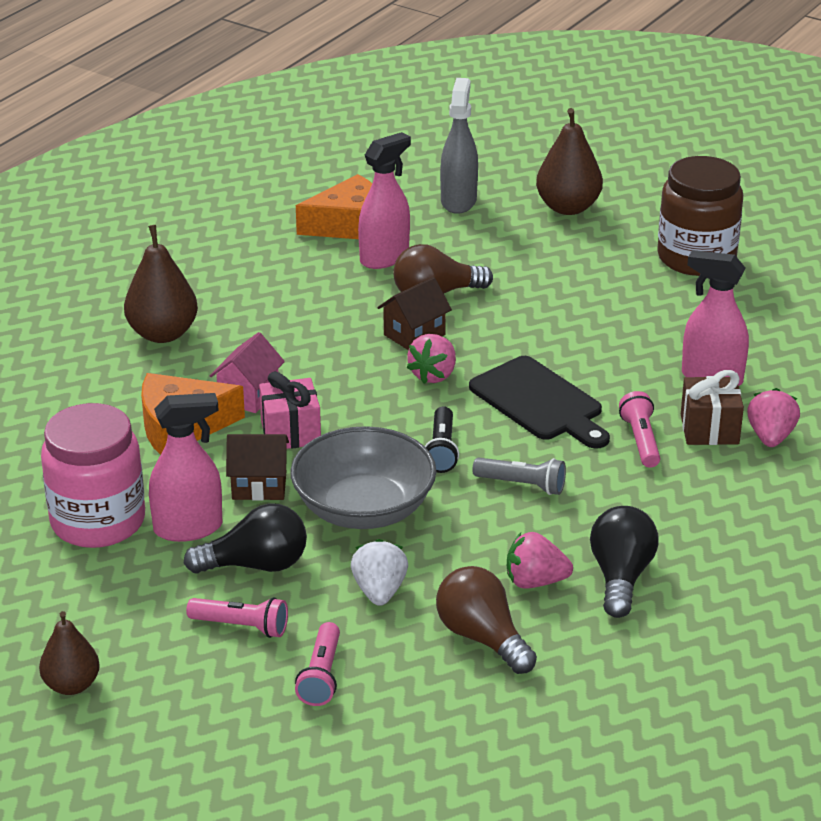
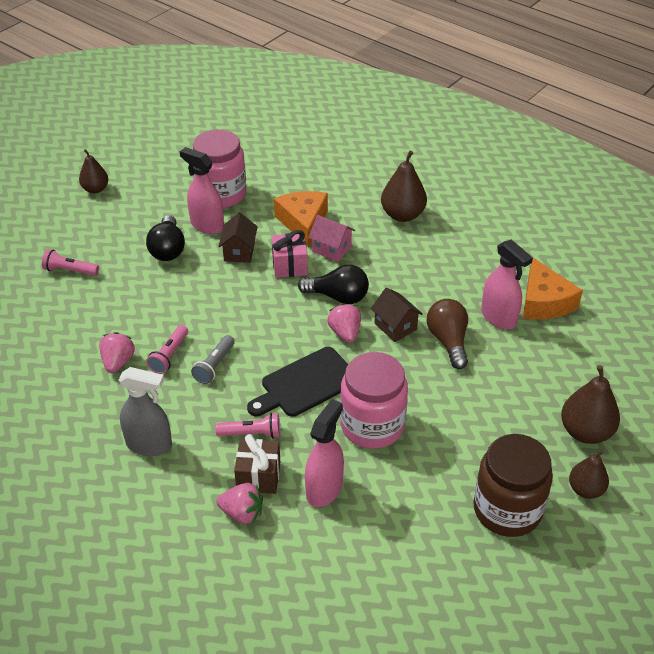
camera: 95 degrees right, 10 degrees up
(188, 528) = (207, 225): pink spray bottle -> pink spray bottle turned 135 degrees clockwise
(241, 626) = (119, 243): pink flashlight -> pink flashlight (169, 355)
(364, 509) = (207, 293): grey bowl -> none
(379, 591) = (130, 295): white strawberry -> none
(433, 375) = (345, 333): pink strawberry -> pink strawberry turned 45 degrees clockwise
(441, 450) = (259, 330): black flashlight -> none
(458, 201) = (588, 364): grey spray bottle -> grey spray bottle (149, 444)
(482, 638) = (76, 334): brown light bulb -> none
(599, 347) = (372, 425): none -> pink jar
(621, 577) = (109, 403): black light bulb -> black light bulb (338, 297)
(651, 211) = (585, 489): none -> brown pear

